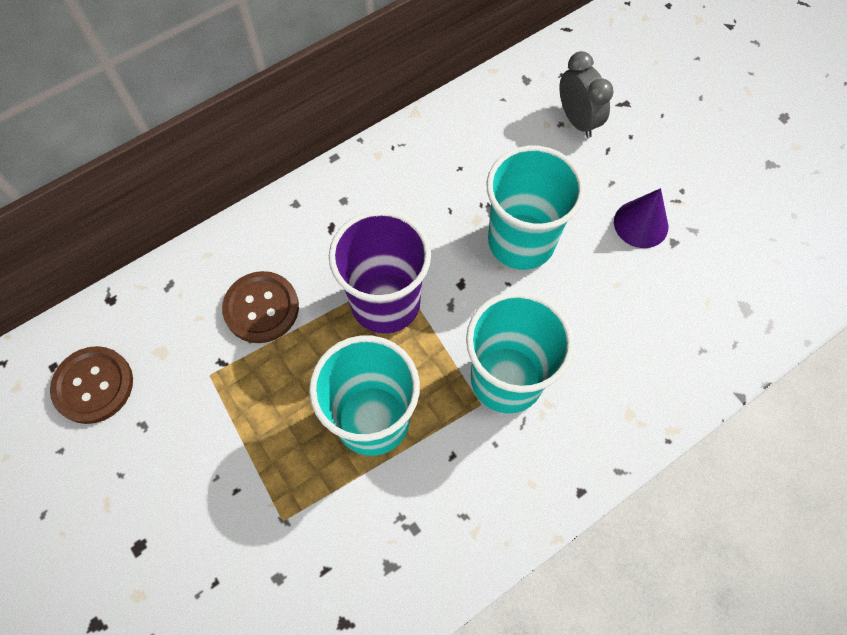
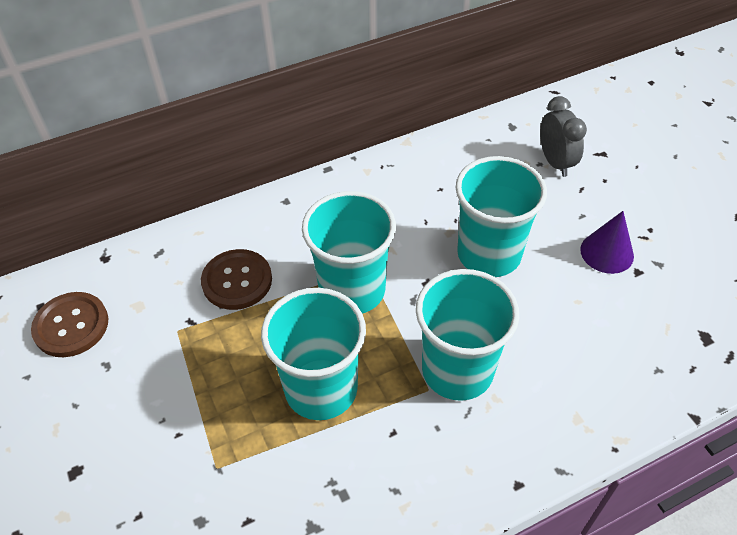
camera: 10 degrees right, 15 degrees down
(385, 302) = (352, 290): purple cup -> turquoise cup

